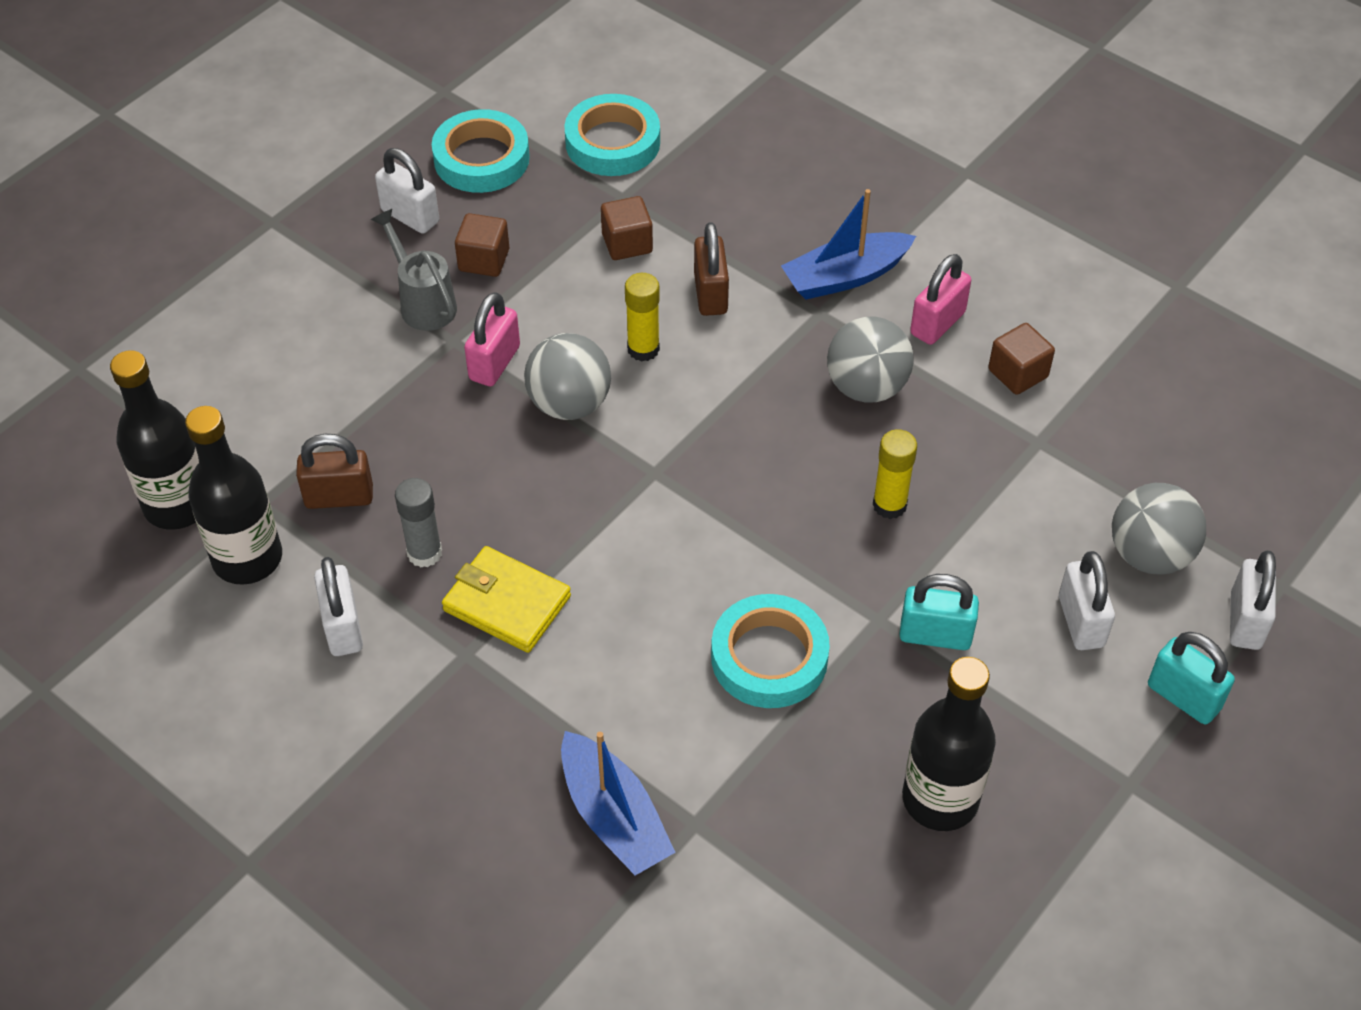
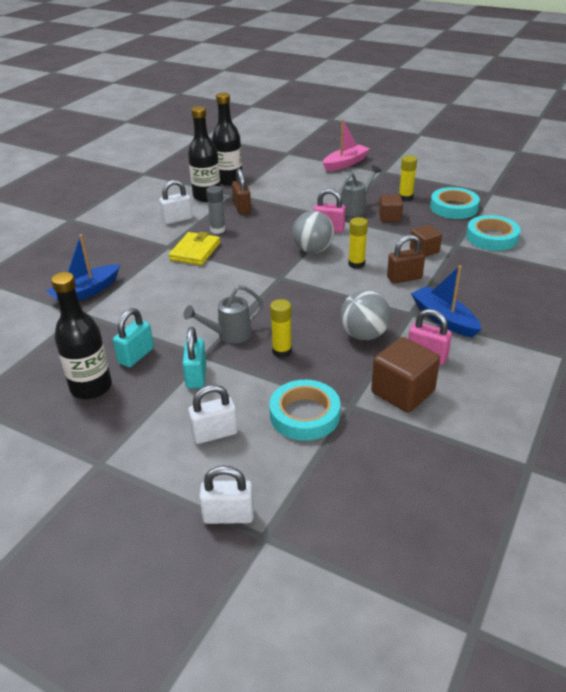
camera: 80 degrees right, 15 degrees down
(198, 274) = (345, 163): none -> pink boat
(410, 216) = (405, 198): white padlock -> yellow glue stick
(769, 657) = (175, 323): turquoise tape -> turquoise tape (304, 415)
(826, 575) = (228, 335): none -> grey watering can
(1018, 373) = (402, 392): brown cube -> brown cube, size x1.63
(1149, 554) = (274, 463): grey ball -> none
(1183, 697) = (163, 485): turquoise padlock -> turquoise padlock (136, 356)

